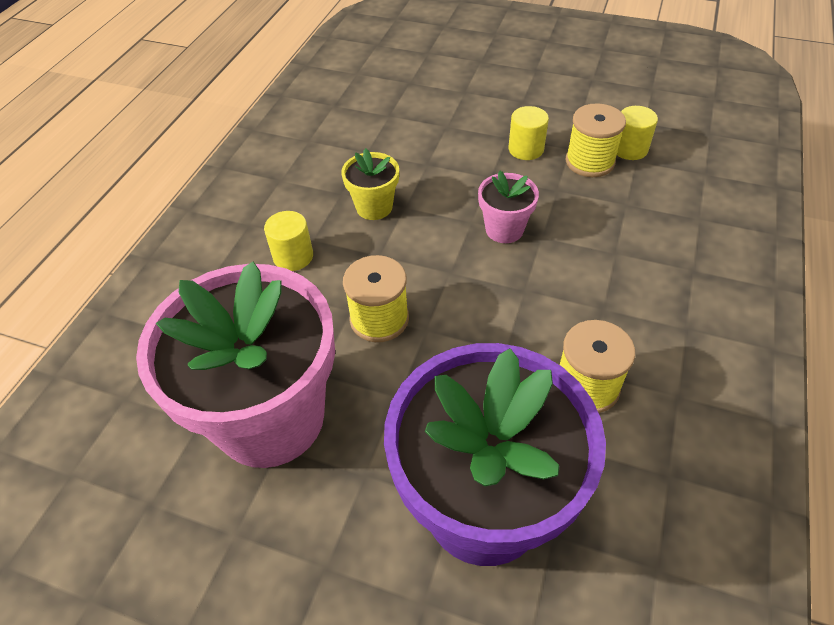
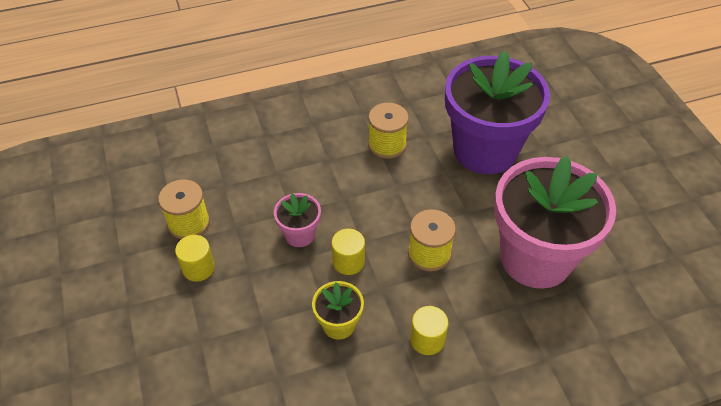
camera: 130 degrees left, 0 degrees up
(629, 149) = (157, 207): yellow cylinder -> yellow cylinder (348, 262)

